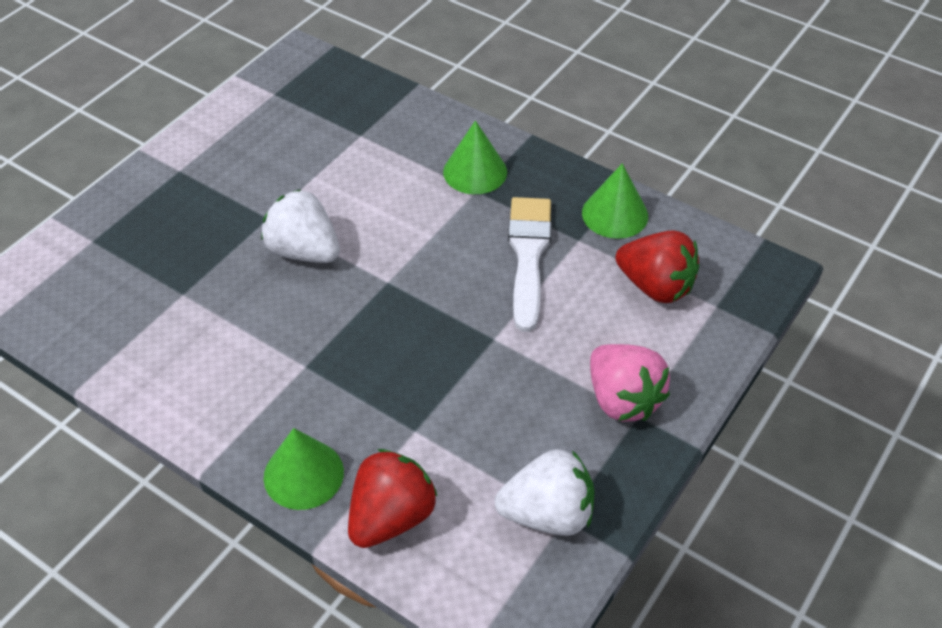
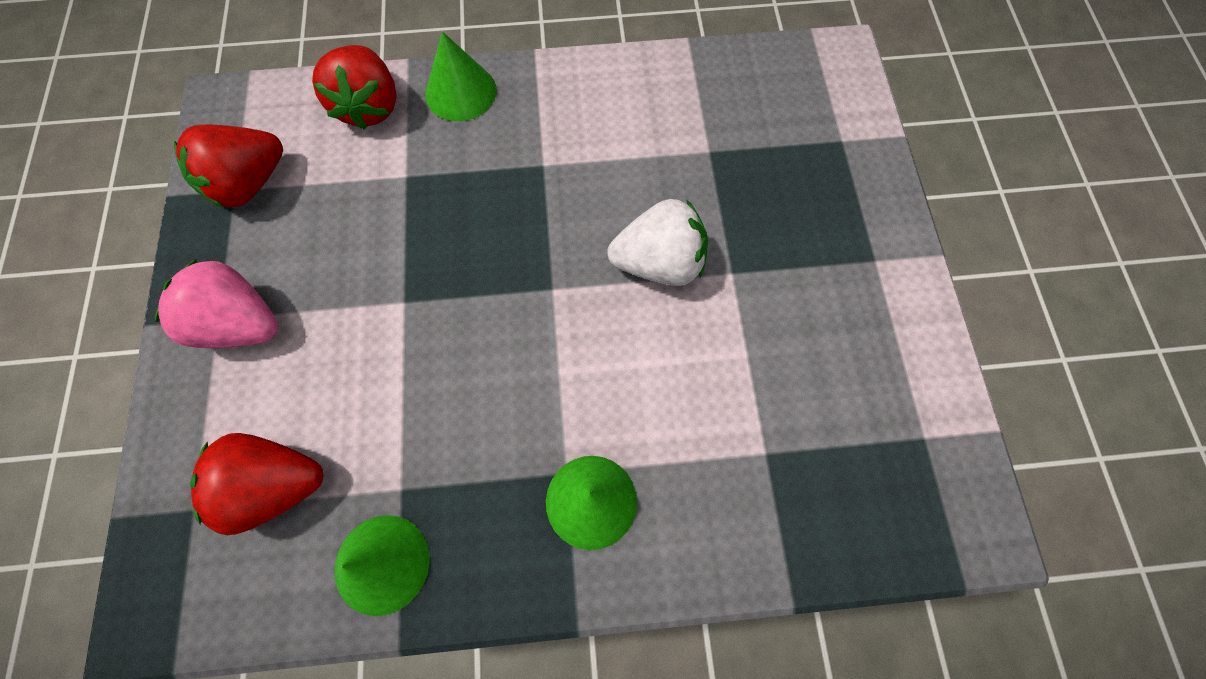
camera: 140 degrees right, 20 degrees up
(528, 255) = (440, 424): white brush -> none
(547, 514) = (249, 184): white strawberry -> red strawberry

